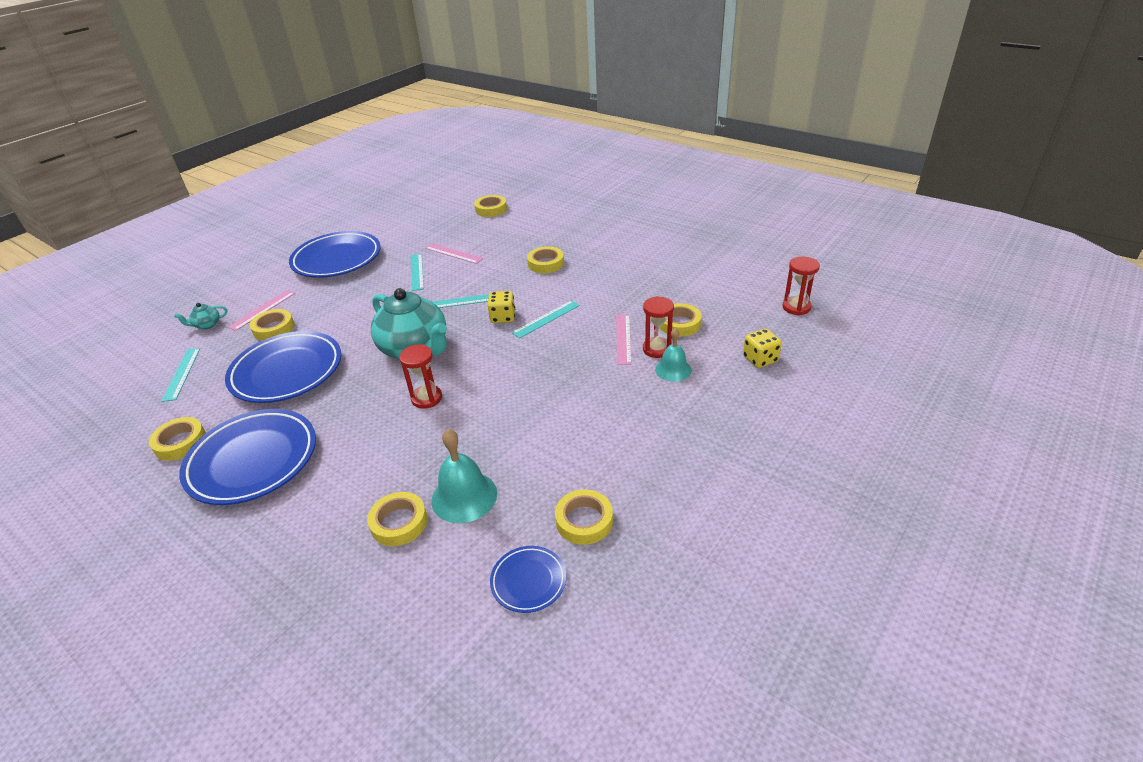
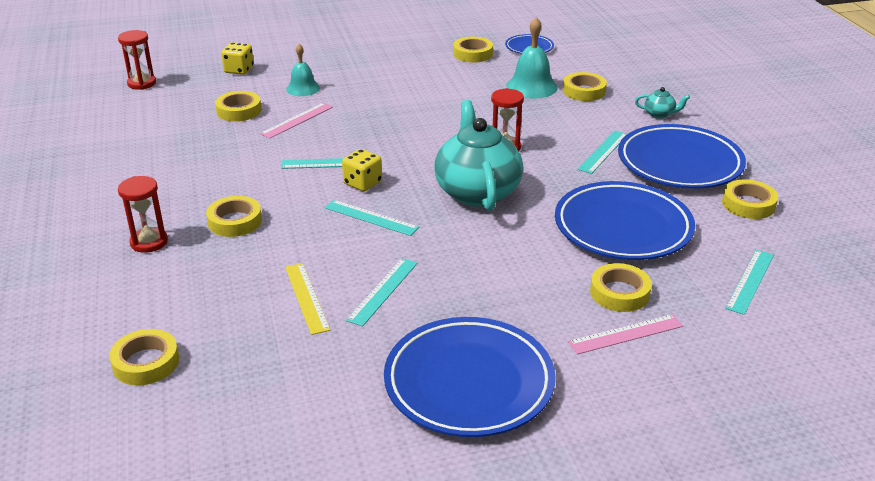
camera: 145 degrees left, 5 degrees down
(207, 325) = (713, 346): turquoise teapot -> turquoise teapot (659, 114)
(333, 439) = (603, 151): none -> turquoise ruler
(453, 253) = (306, 297): pink ruler -> yellow ruler
(657, 349) = (288, 103): red hourglass -> red hourglass (149, 242)

